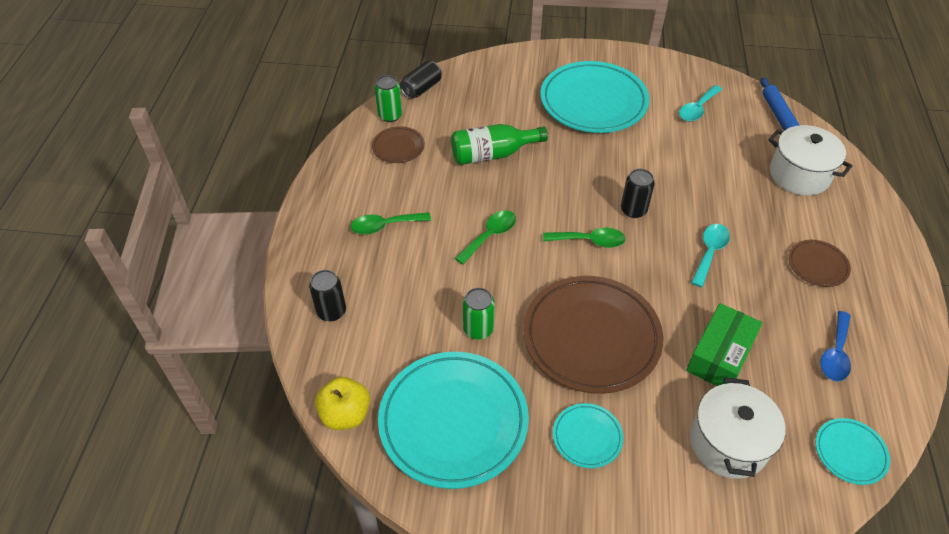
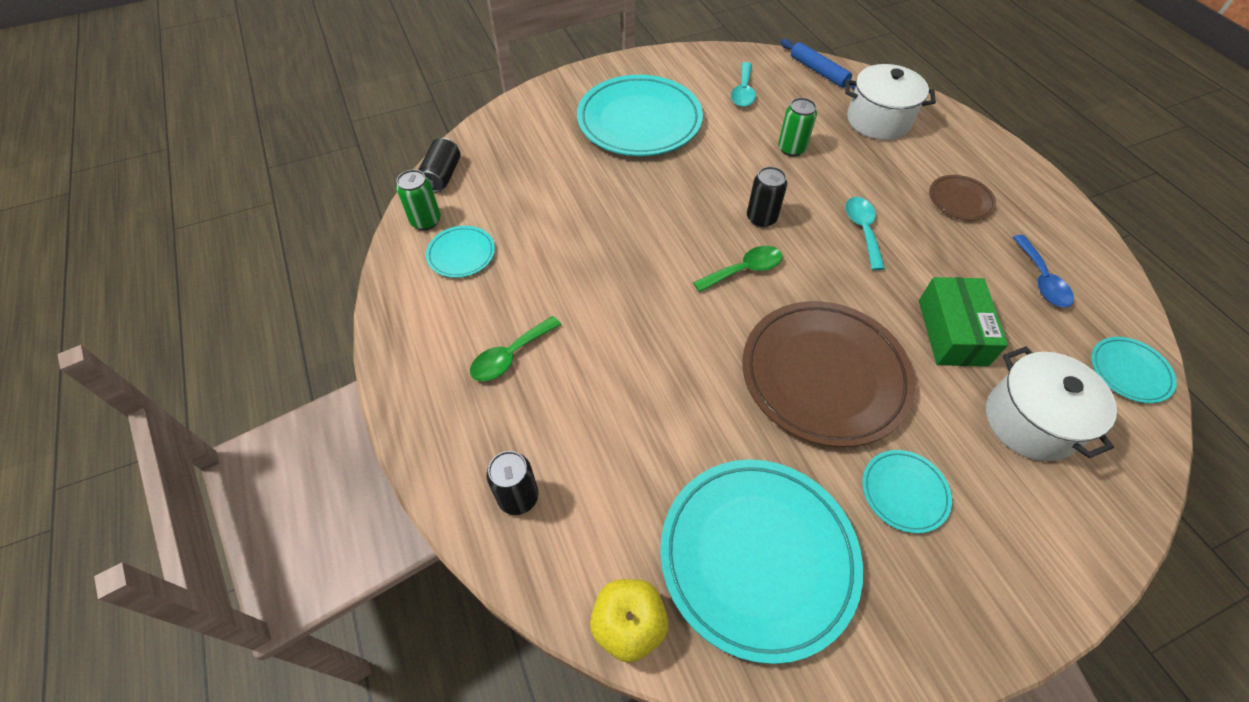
camera: 30 degrees left, 5 degrees up
(398, 147) = (461, 254): brown plate -> turquoise plate
(478, 329) = (704, 428): green can -> green can (791, 149)
(490, 236) = (638, 312): green spoon -> none
(492, 154) = (575, 219): green bottle -> none

